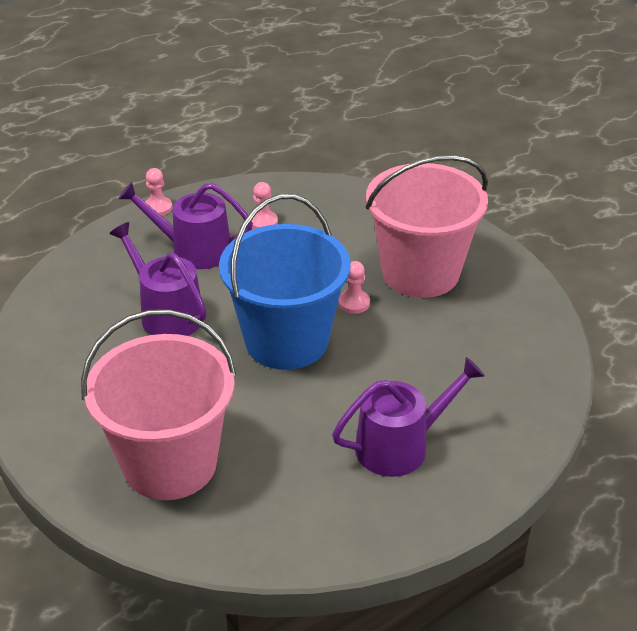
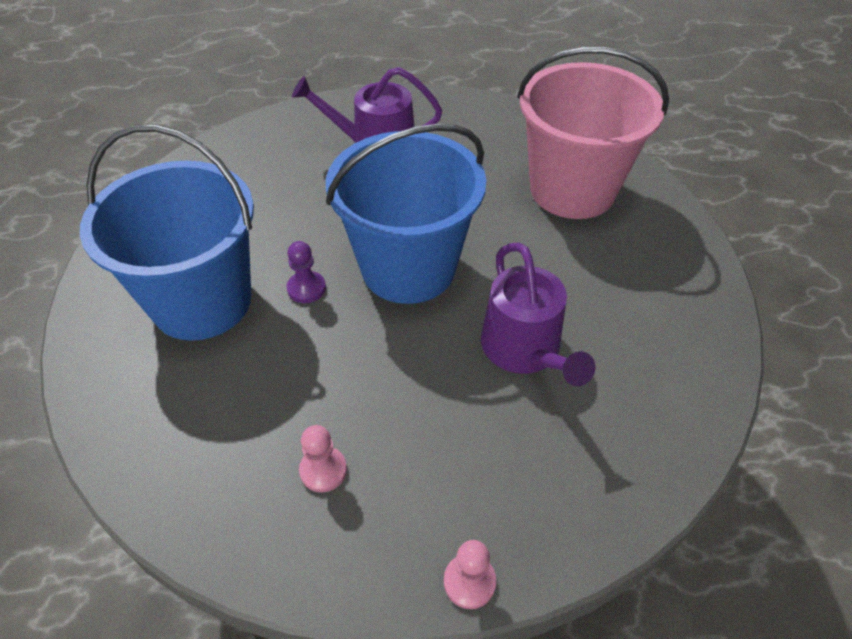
camera: 155 degrees left, 10 degrees up
(194, 250) = (450, 450): purple watering can -> none
(354, 303) = (306, 288): pink pawn -> purple pawn
(420, 273) = (202, 301): pink bucket -> blue bucket

